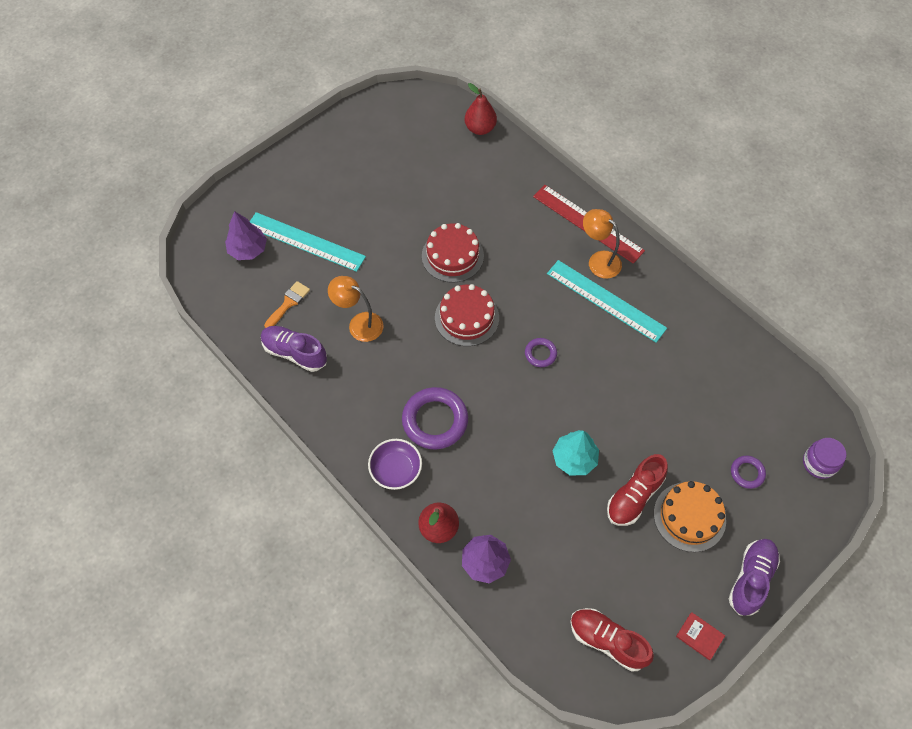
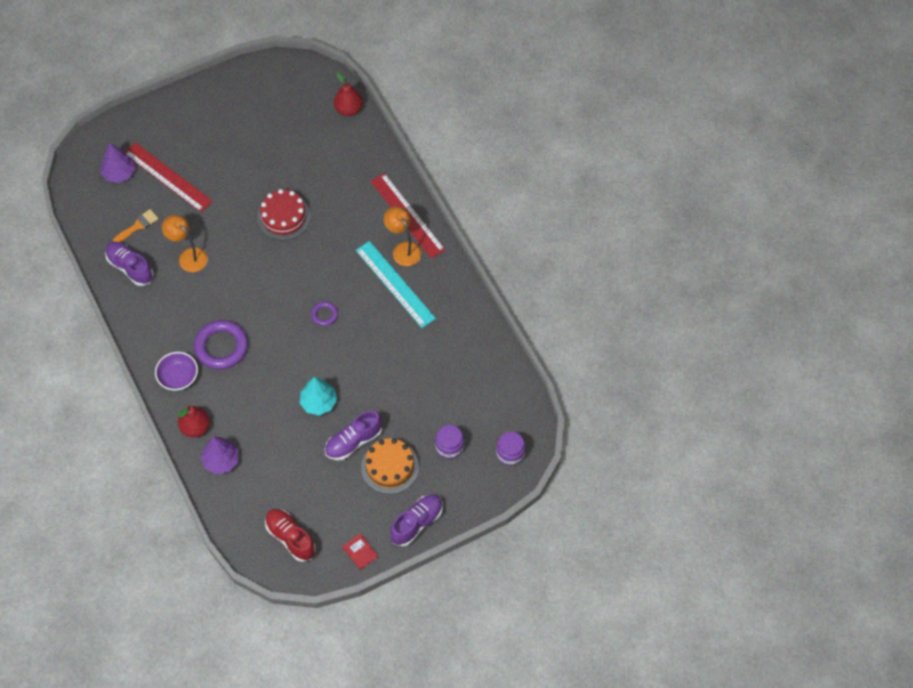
camera: 15 degrees right, 0 degrees up
(305, 241) = (167, 177): turquoise ruler -> red ruler
(467, 317) = (276, 271): red cake -> none
(634, 496) = (353, 442): red shoe -> purple shoe
(747, 473) = (449, 446): purple ring -> purple jar

